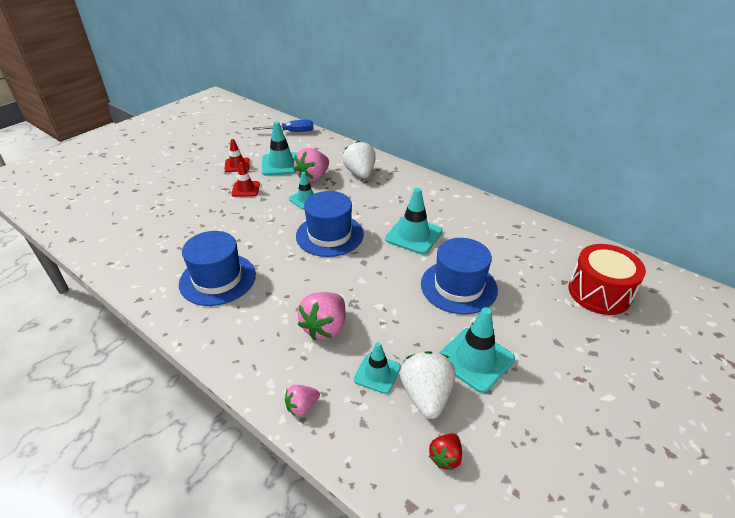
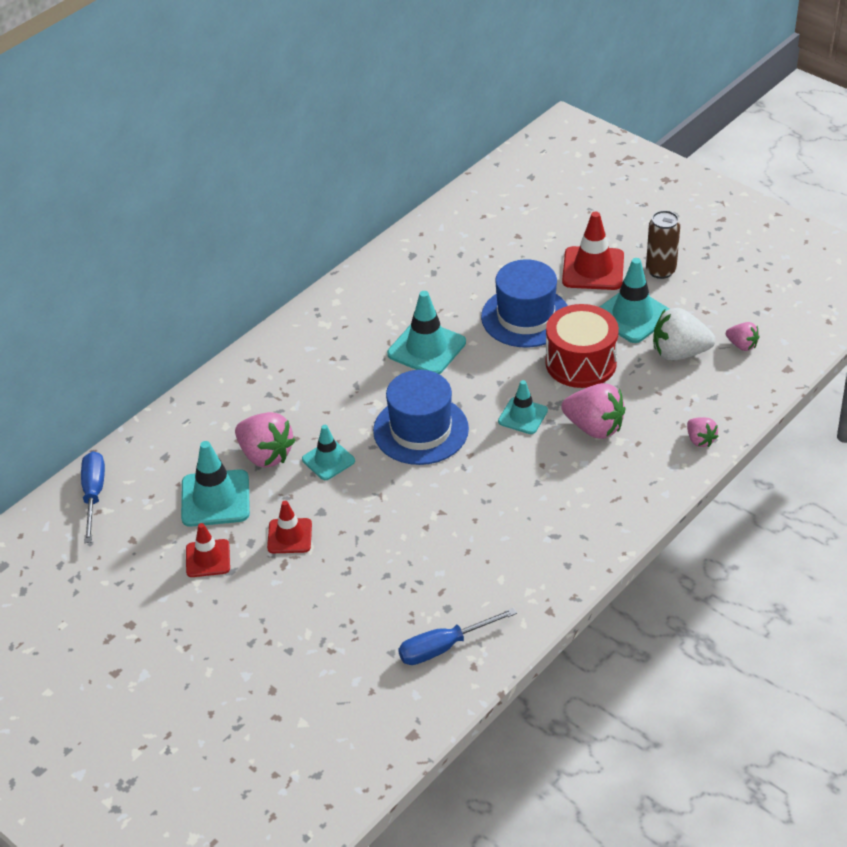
camera: 85 degrees left, 5 degrees up
(132, 250) = (444, 647): none -> blue screwdriver
(217, 279) = (510, 536): blue hat -> none
(360, 173) = (261, 400): white strawberry -> none
(377, 373) = (655, 386): turquoise traffic cone -> turquoise traffic cone (523, 416)
(445, 457) = (742, 345): red strawberry -> pink strawberry
(536, 331) = (593, 269): none -> red traffic cone
(551, 385) = (660, 270): none -> brown can
(599, 293) = (536, 214): red drum -> red drum (581, 363)

